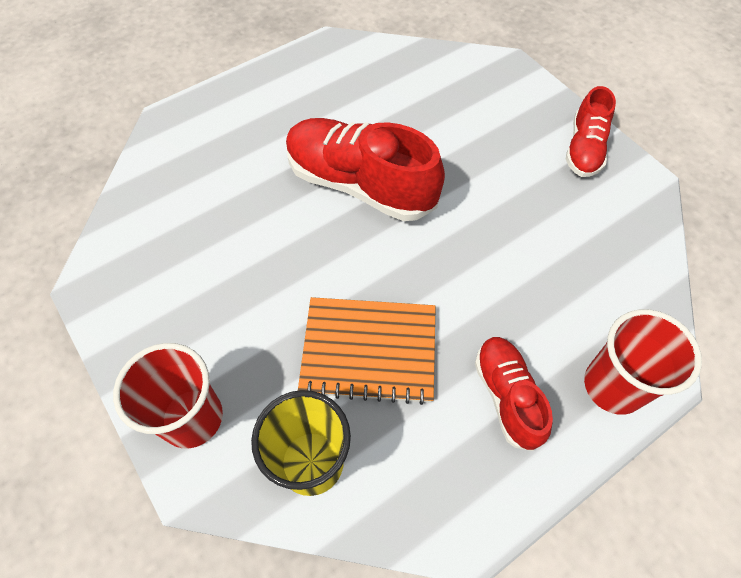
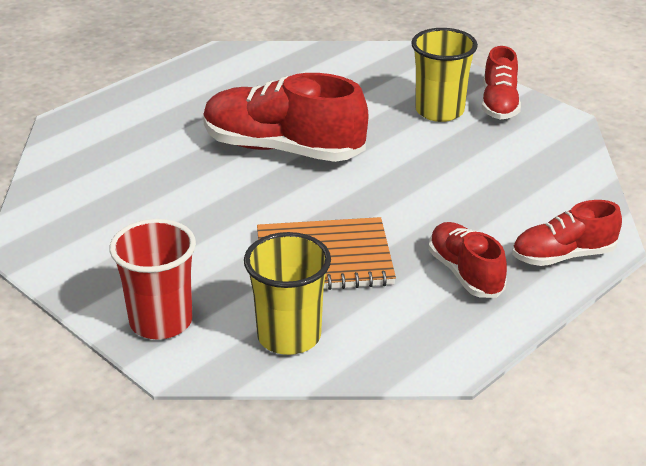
camera: 10 degrees left, 25 degrees down
(522, 151) = (439, 111): none -> yellow cup
(613, 386) = (563, 256): red cup -> red shoe

